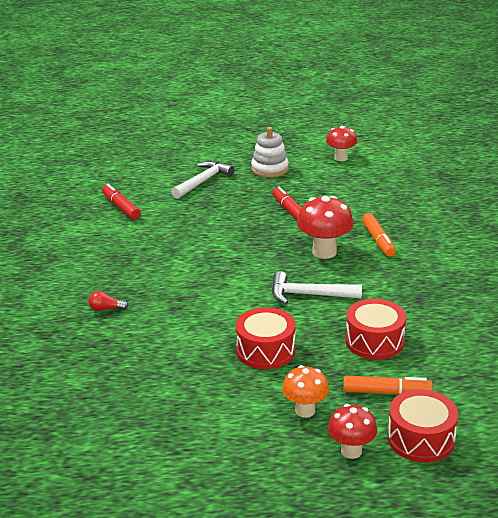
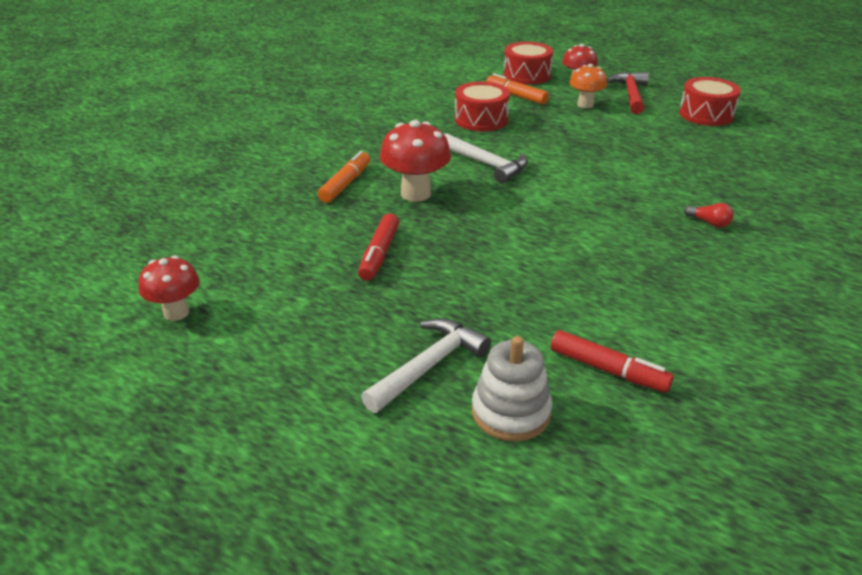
camera: 145 degrees left, 5 degrees up
(121, 207) = (608, 370): red marker -> red marker turned 60 degrees counterclockwise
(203, 181) = (429, 366): white hammer -> white hammer turned 150 degrees clockwise
(265, 350) = (576, 141): red drum -> red drum (706, 114)
(270, 169) = (301, 341): white stacking toy -> white stacking toy (511, 412)
(273, 455) = (631, 94): none -> red hammer

